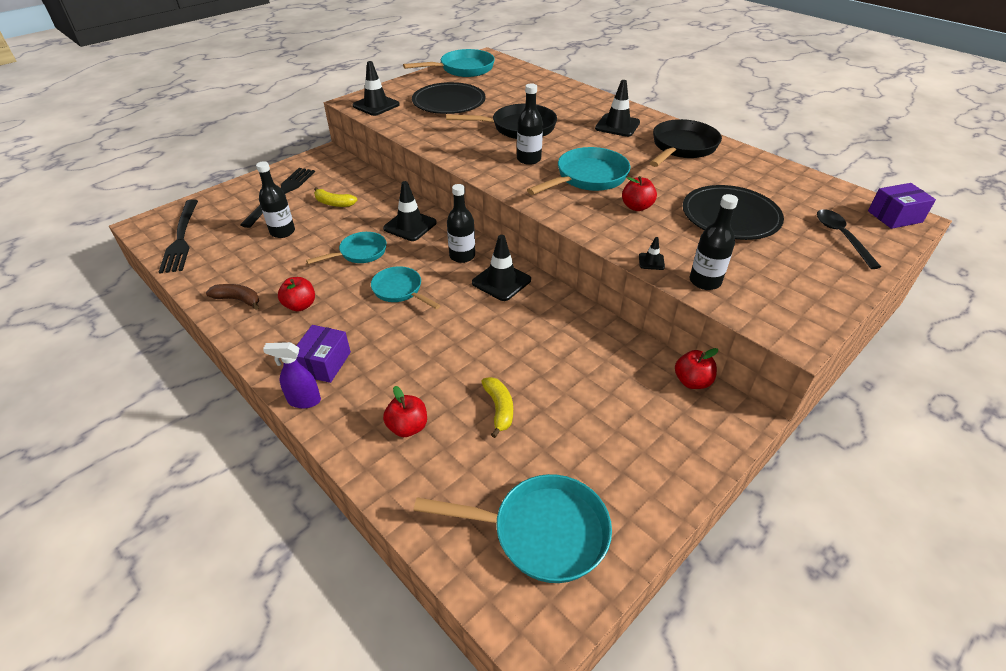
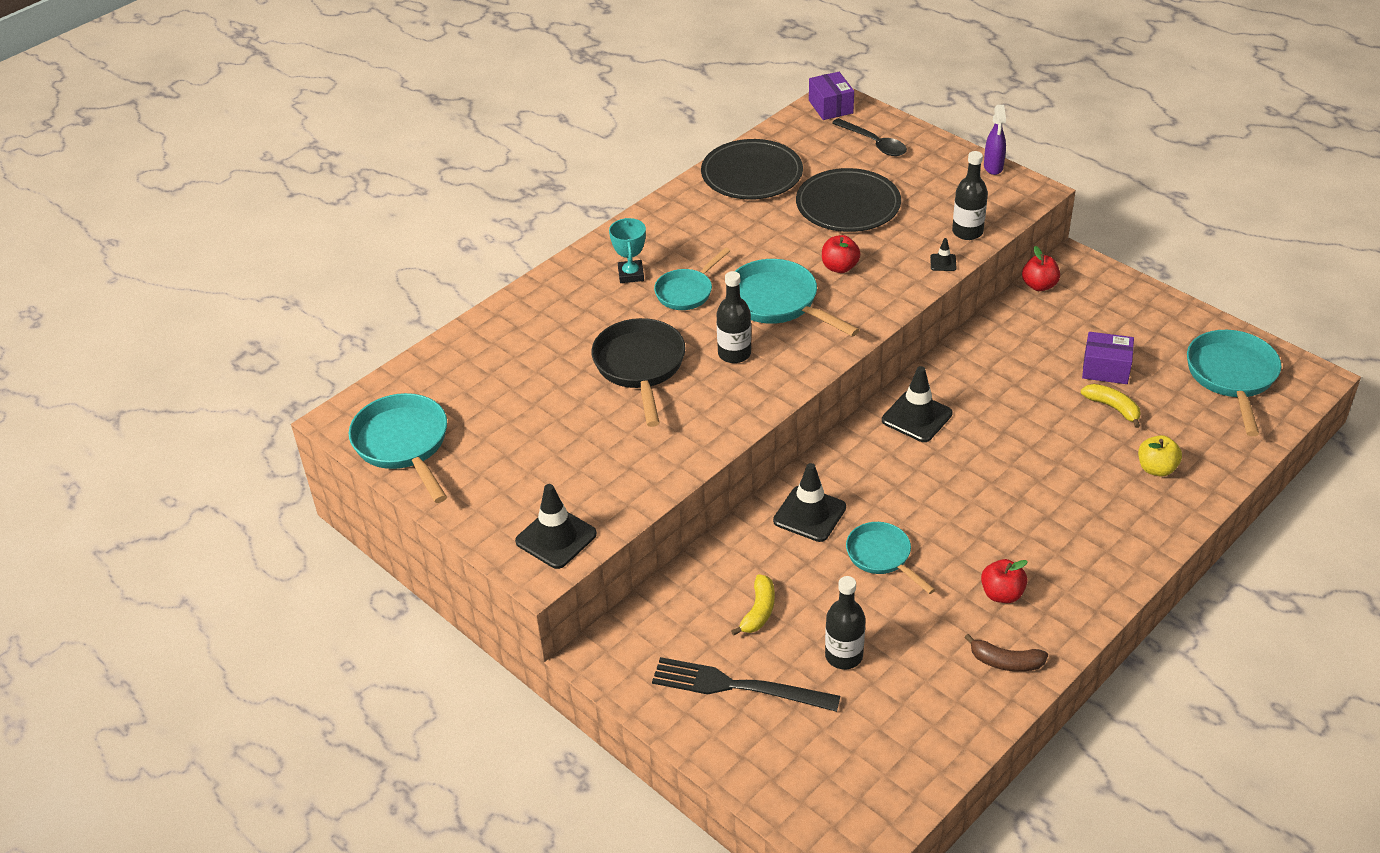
camera: 90 degrees left, 0 degrees up
(181, 238) = (878, 782): black fork -> none
(238, 300) = (1005, 662): brown banana -> brown banana turned 90 degrees counterclockwise
(304, 400) = (1149, 554): purple spray bottle -> purple spray bottle (993, 167)
(324, 363) = (1092, 549): purple box -> purple box (1105, 369)
(400, 290) = (952, 504): turquoise pan -> turquoise pan (687, 292)
(408, 427) = (1156, 468): red apple -> yellow apple
(449, 102) = (546, 449): black plate -> black plate (752, 174)
(462, 256) = (872, 455): black bottle -> none
(499, 409) = (1113, 408): yellow banana -> yellow banana turned 60 degrees clockwise
(617, 125) = (631, 274): black traffic cone -> turquoise trophy
(682, 147) = (692, 225): black pan -> none
(841, 237) = (874, 143): black spoon -> black spoon turned 120 degrees counterclockwise

